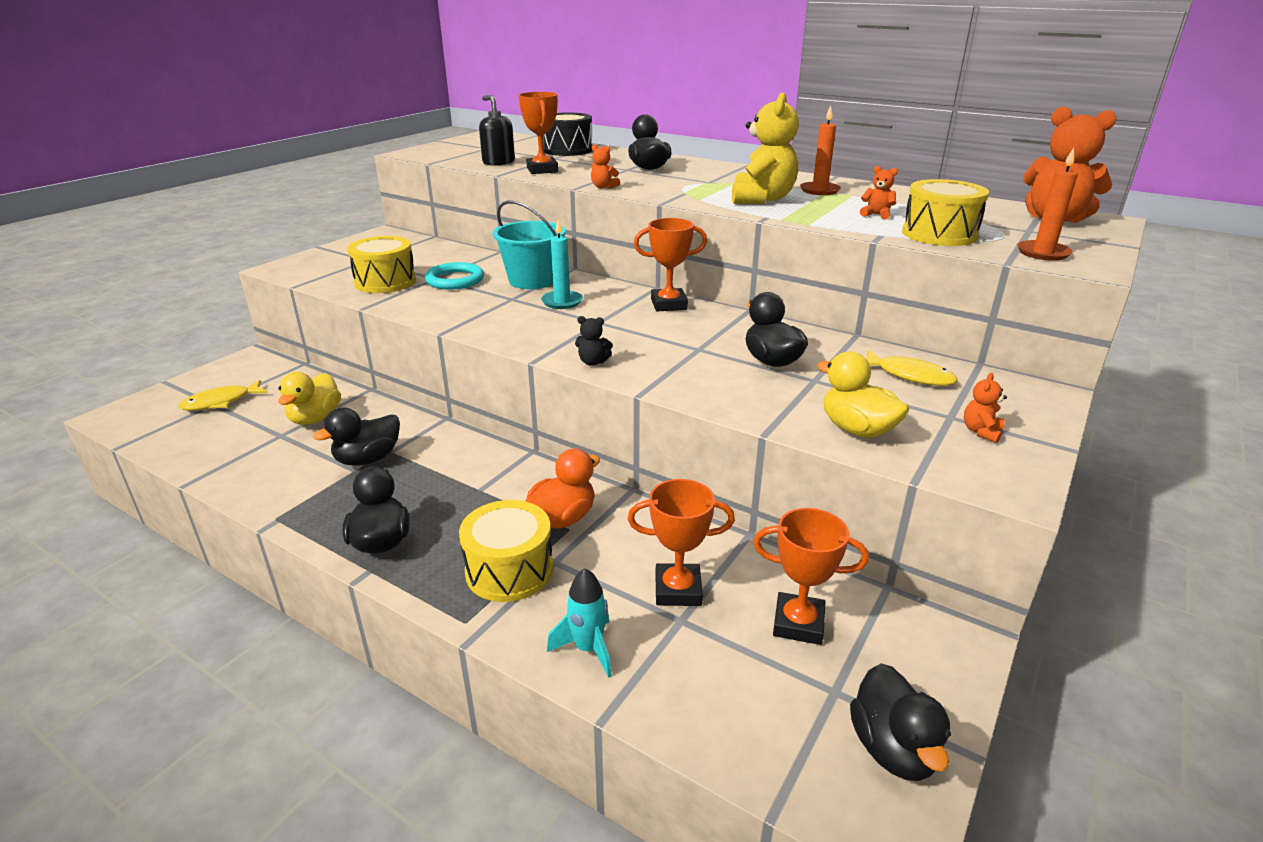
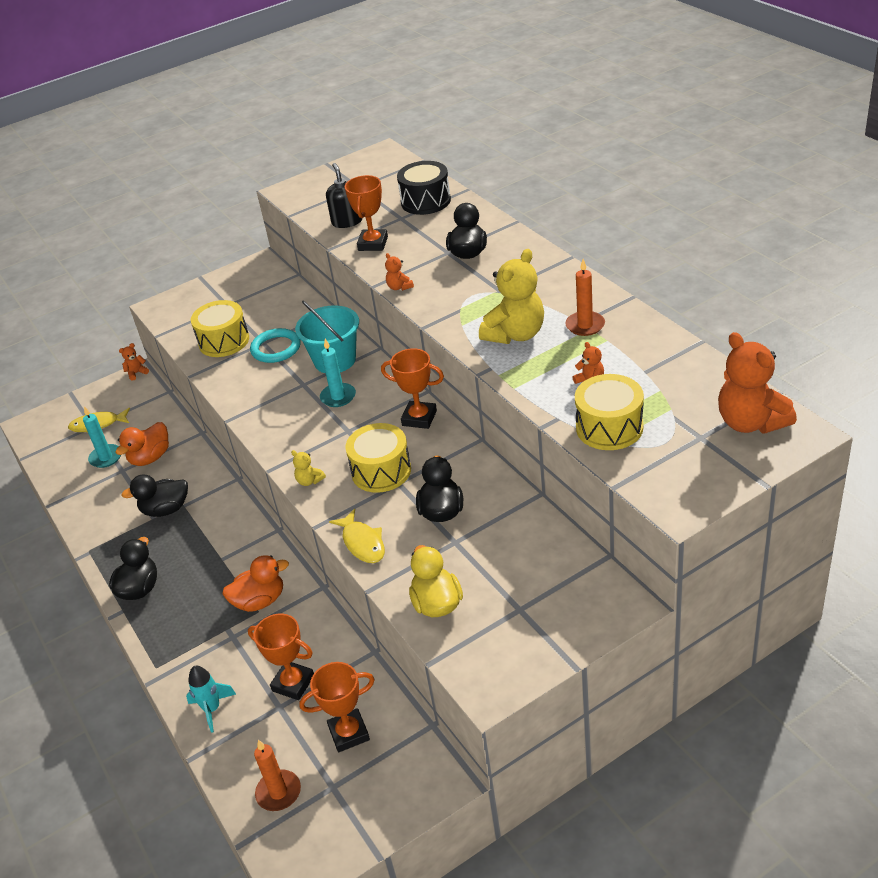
camera: 30 degrees right, 10 degrees up
(250, 427) = (106, 457): none -> turquoise candle
(315, 418) = (150, 458): yellow duck -> orange duck
(509, 570) = (202, 635): yellow drum -> yellow drum (381, 471)
(593, 362) = (309, 481): black teddy bear -> yellow teddy bear
(798, 623) = (349, 733): orange trophy -> orange trophy turned 60 degrees counterclockwise
(893, 749) = (335, 834): black duck -> none
(910, 375) = (534, 555): yellow fish -> yellow fish (362, 543)
(981, 432) = (526, 631): orange teddy bear -> orange teddy bear (136, 373)
(1043, 253) = (665, 477): orange candle -> orange candle (278, 792)

